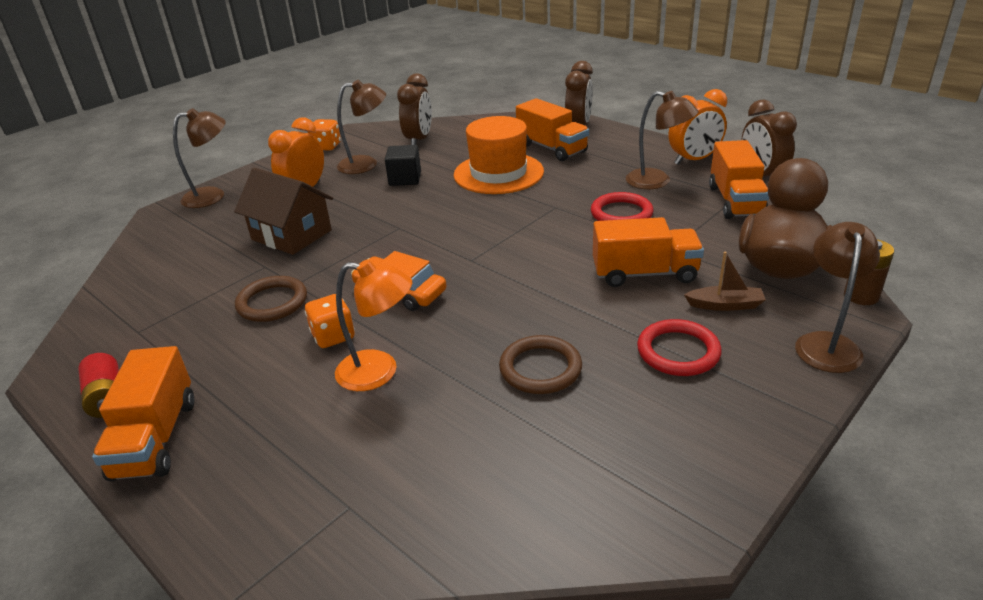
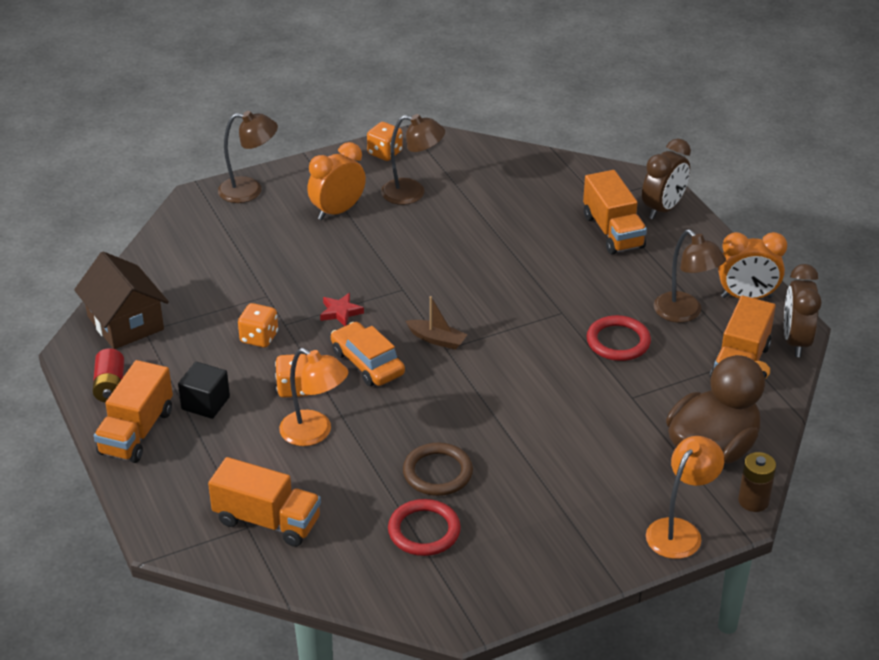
camera: 20 degrees right, 5 degrees up
(272, 302) = (259, 338): brown ring -> orange dice
(291, 235) = (303, 266): brown house -> brown house (125, 323)
(348, 259) = (340, 312): none -> red star
(405, 179) = (440, 227): black cube -> black cube (205, 403)
(419, 140) = (483, 174): brown clock -> none
(498, 173) = (536, 249): orange hat -> none
(644, 273) = (586, 415): orange truck -> orange truck (267, 521)
(678, 351) = (555, 496): red ring -> red ring (424, 531)
(725, 305) = (629, 469): brown boat -> brown boat (437, 339)
(827, 343) = (680, 531): brown lamp -> orange lamp

